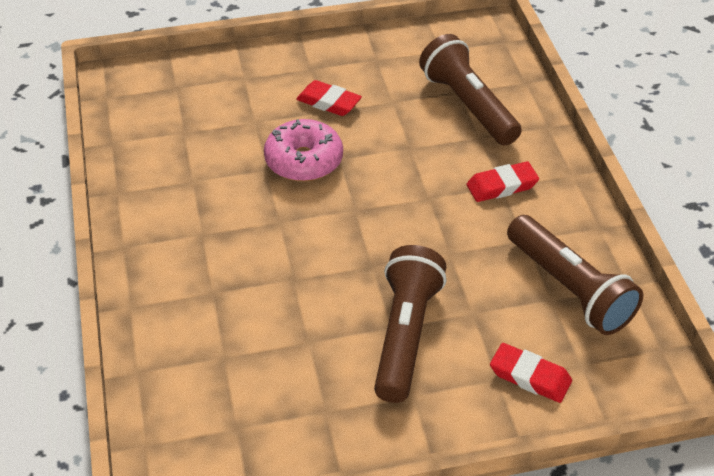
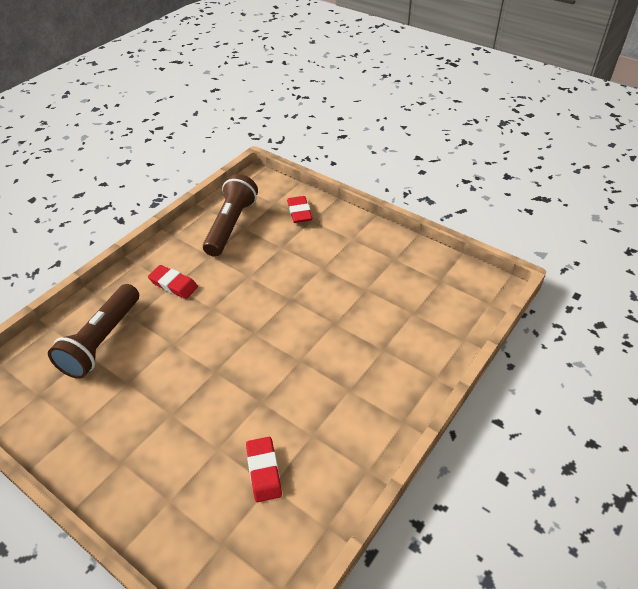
camera: 130 degrees left, 0 degrees up
(304, 161) = (235, 387): pink donut -> none
(329, 102) = (158, 418): red eraser -> red eraser (263, 471)
(405, 335) = (322, 260): brown flashlight -> none

